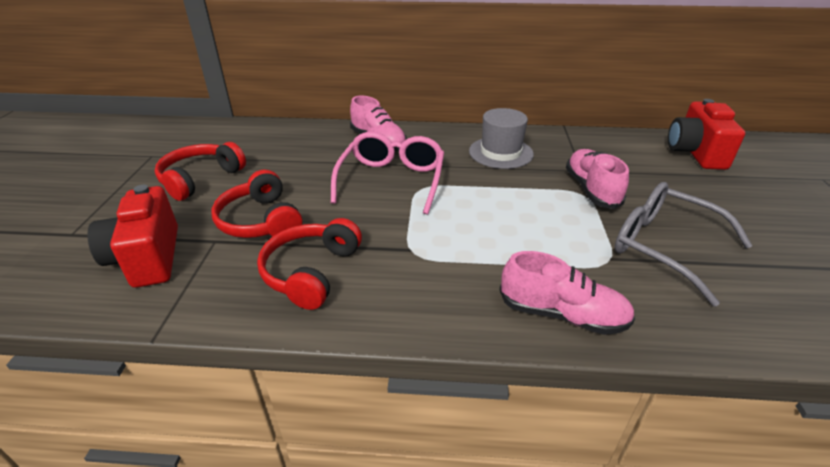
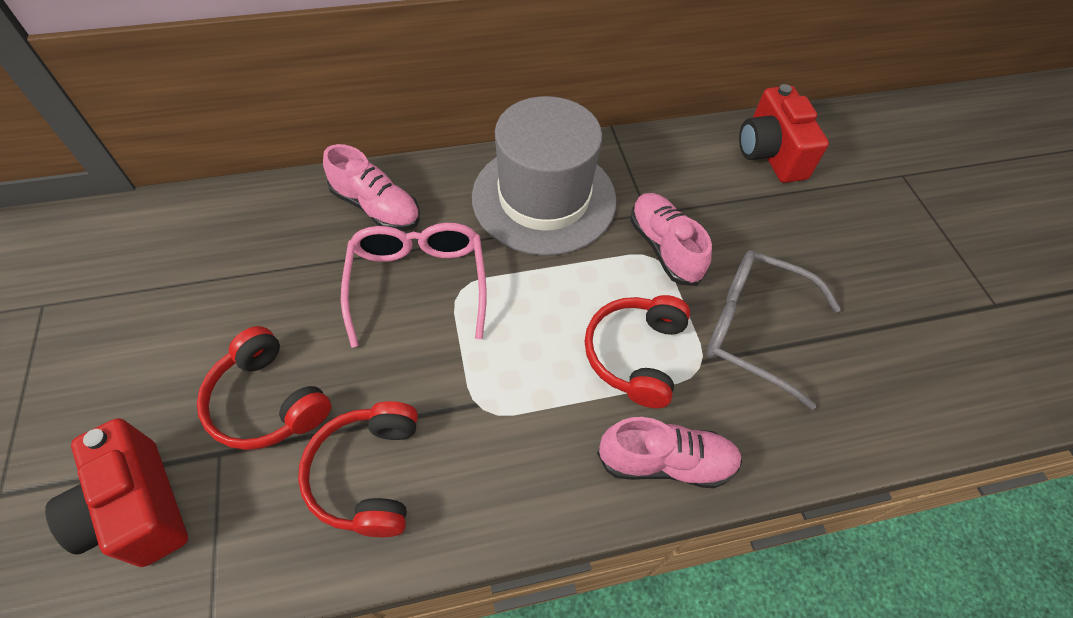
camera: 20 degrees left, 20 degrees up
(200, 179) = (144, 339): red headphones -> red headphones (635, 354)
(501, 152) = (544, 198): grey hat -> grey hat, size x1.72

